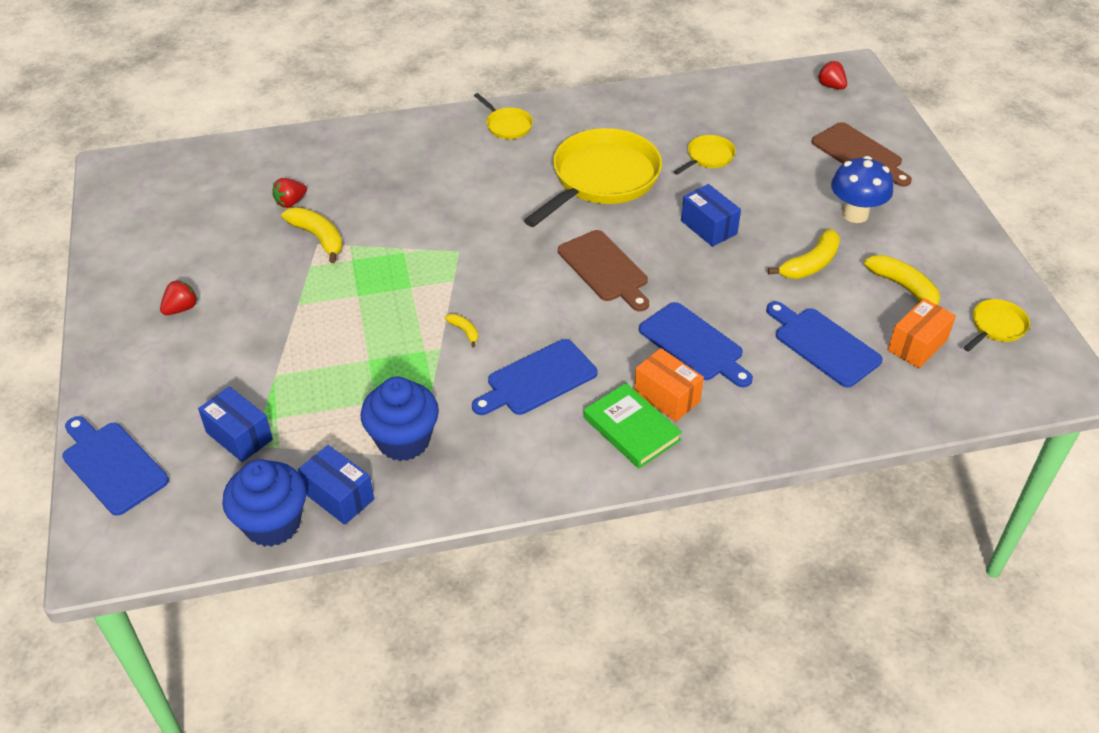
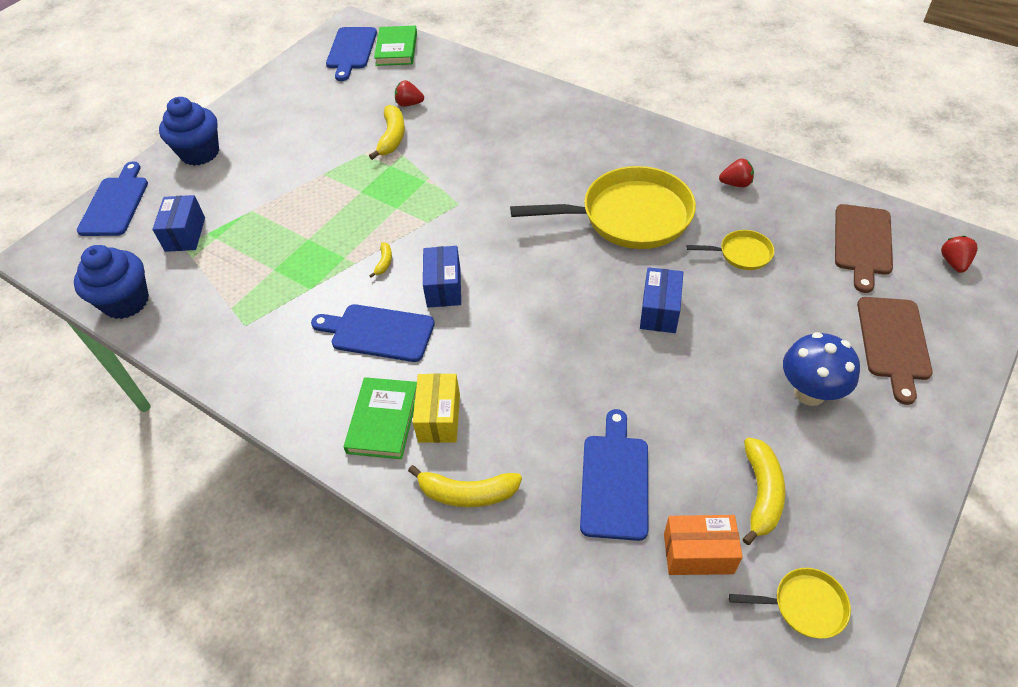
camera: 50 degrees right, 5 degrees up
(181, 308) = (266, 134): red strawberry -> red strawberry (735, 184)
(201, 164) = (396, 49): none -> green book
(339, 496) = (174, 314): blue box -> blue box (444, 287)
(403, 440) = (251, 308): blue cupcake -> blue cupcake (200, 153)
(507, 125) = (617, 133): yellow pan -> none
(605, 269) = (534, 287): brown cutting board -> brown cutting board (862, 243)
(666, 397) = (439, 418): orange box -> yellow box
(694, 344) = (515, 395): blue cutting board -> blue cutting board (351, 51)
(810, 264) = (703, 405): yellow banana -> yellow banana (467, 493)

